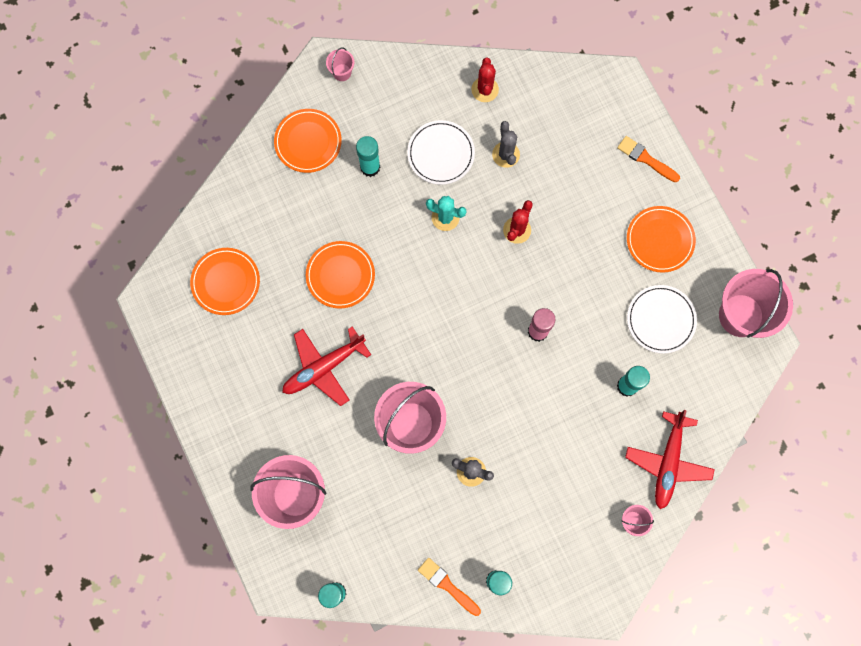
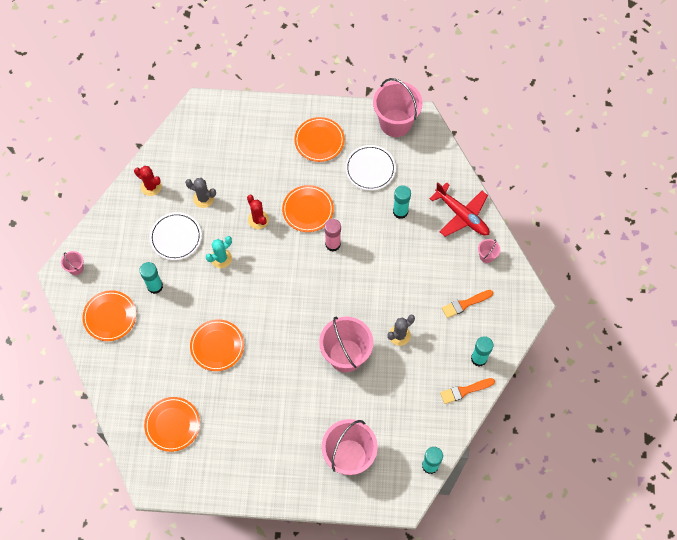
camera: 60 degrees left, 10 degrees down
(324, 367) = (273, 391): red plane -> none
(563, 278) = (308, 210): none -> orange plate
(646, 159) = (262, 119): orange brush -> orange brush (465, 304)

